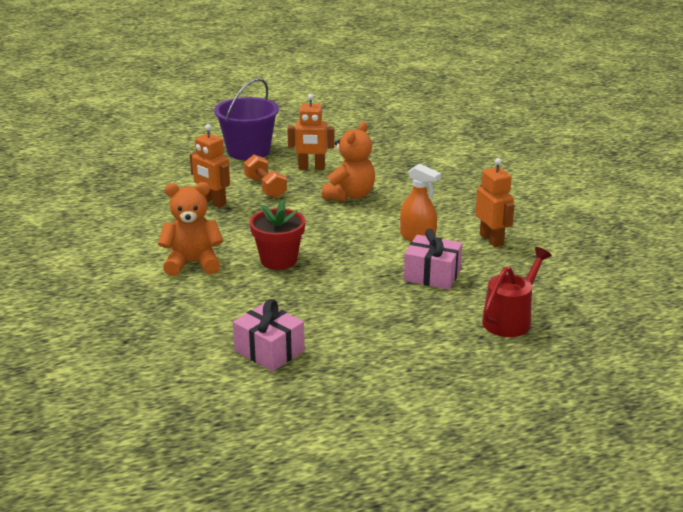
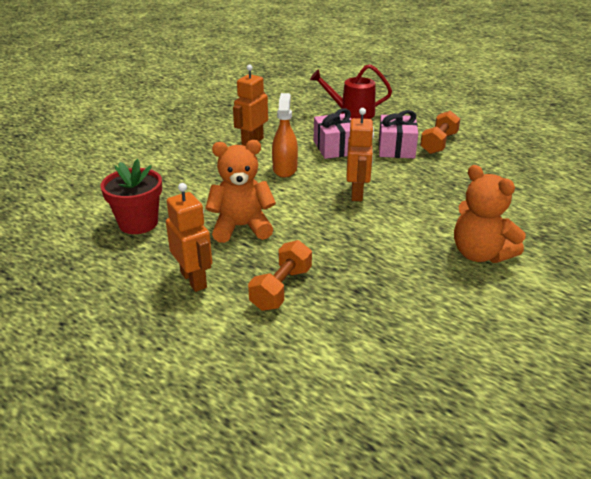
camera: 125 degrees left, 5 degrees up
(213, 202) = (359, 309): orange robot -> orange robot (357, 193)
(248, 151) = (185, 361): purple bucket -> none
(269, 351) = (513, 169): pink gift -> pink gift (396, 148)
(278, 260) = (408, 213): red flower pot -> red flower pot (138, 223)
(373, 337) = (438, 143): none -> orange dumbbell

